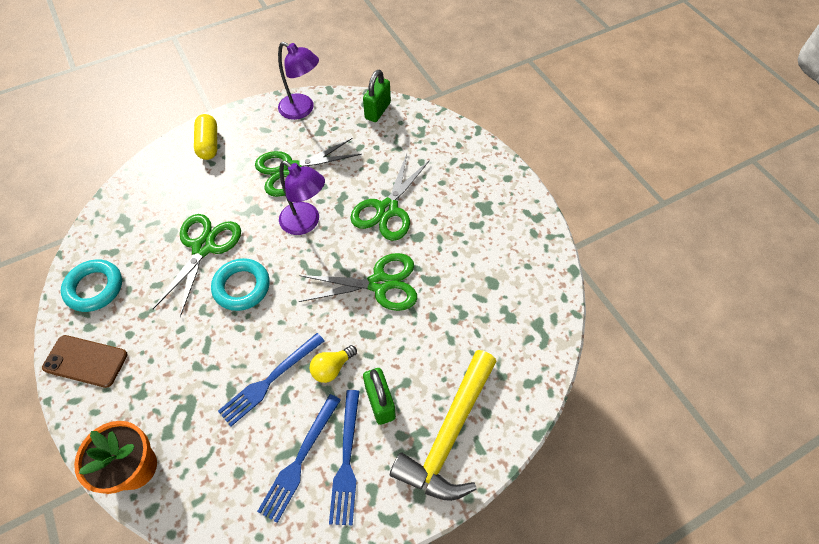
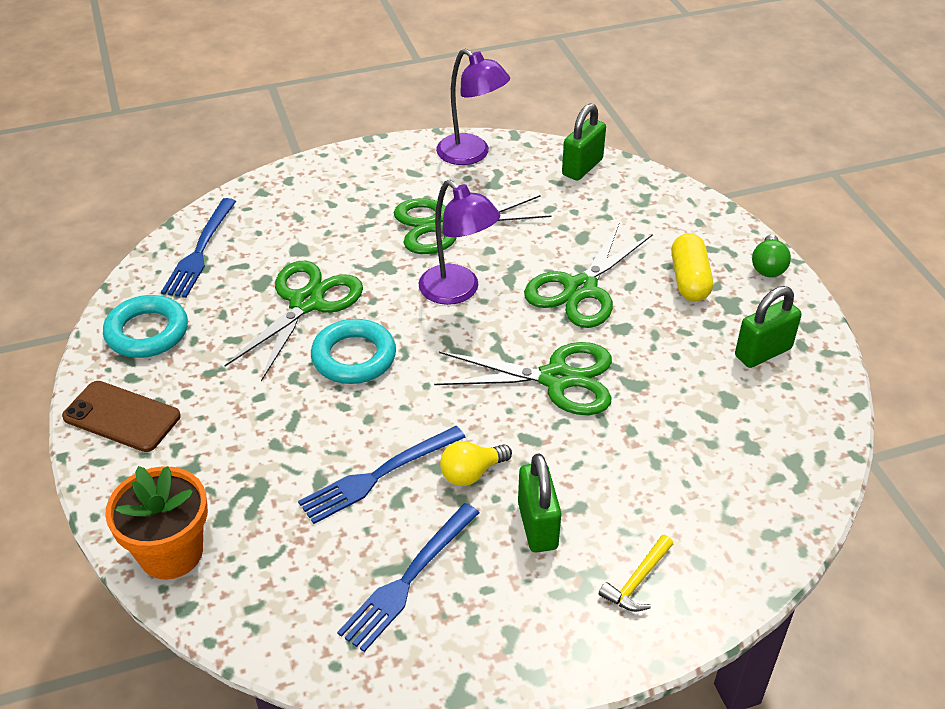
camera: 10 degrees right, 15 degrees down
(209, 144) = (331, 181): yellow capsule -> yellow capsule (689, 280)
(346, 460) = (477, 591): blue fork -> blue fork (200, 251)
(449, 434) = (637, 581): yellow hammer -> yellow hammer, size x0.41
(506, 174) = (768, 267): none -> green light bulb
(510, 242) = (763, 352): none -> green padlock

